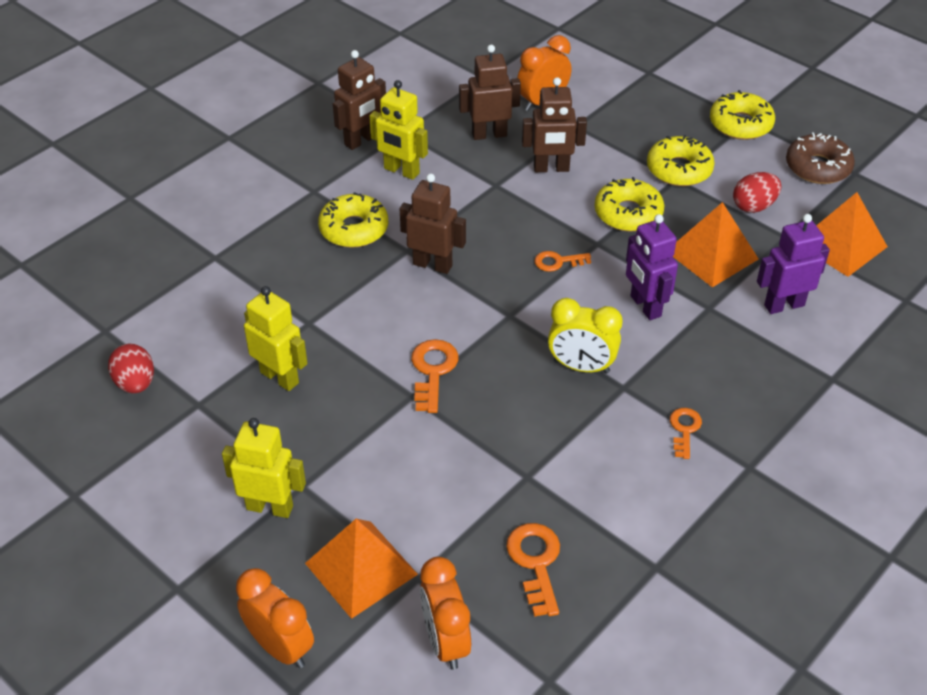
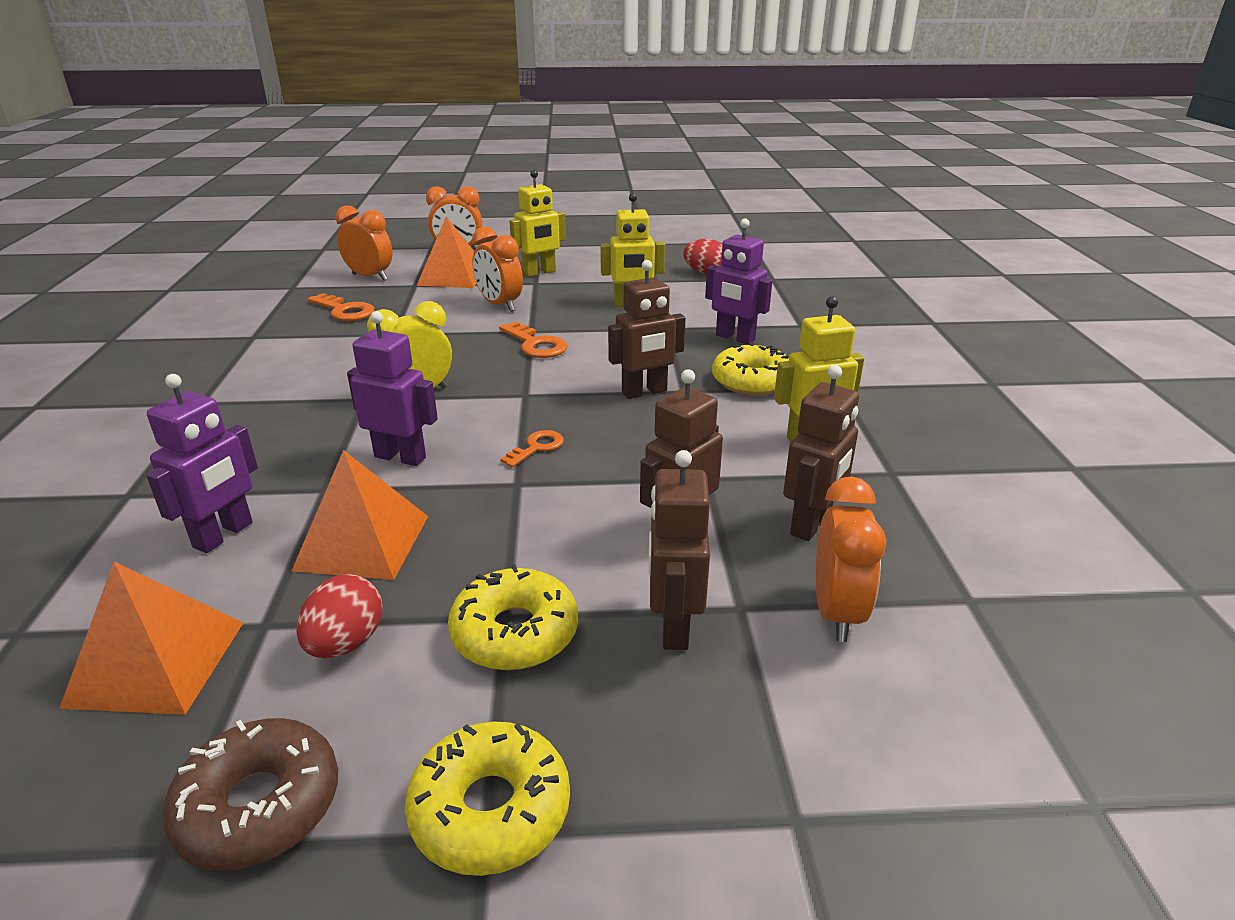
camera: 135 degrees right, 15 degrees down
(285, 276) = (735, 338): none -> purple robot
(361, 140) = (902, 441): brown robot -> brown robot (673, 626)
(387, 462) = (499, 305): none -> orange clock
(628, 213) = (519, 531): yellow donut -> none
(684, 430) = (281, 398): orange key -> none

